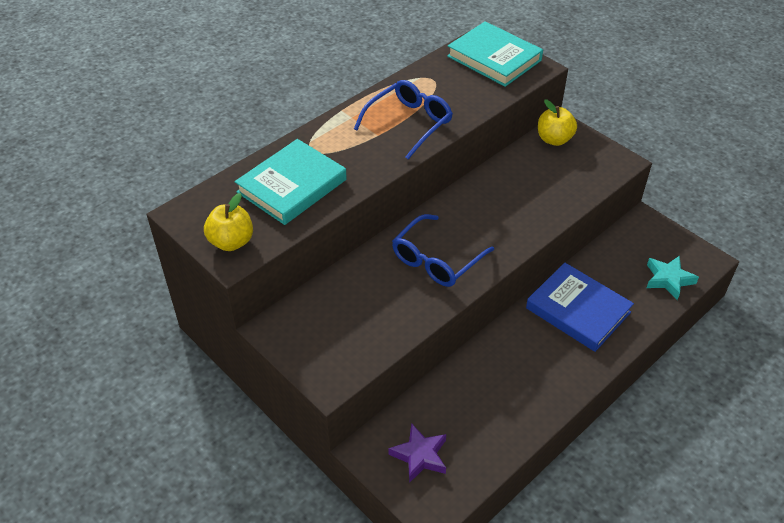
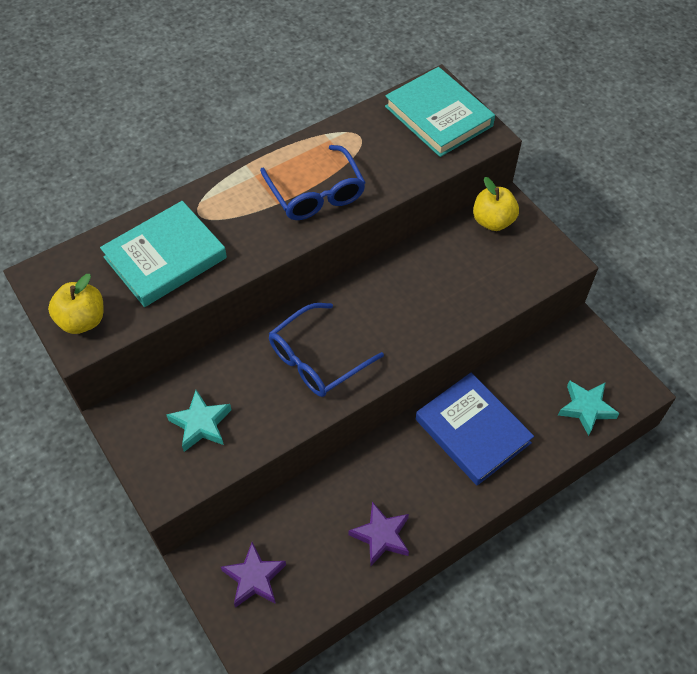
camera: 10 degrees right, 10 degrees up
(348, 324) = (201, 424): none -> turquoise star
(408, 124) = (316, 193): blue glasses -> blue glasses turned 105 degrees clockwise
(524, 404) = (381, 536): none -> purple star

